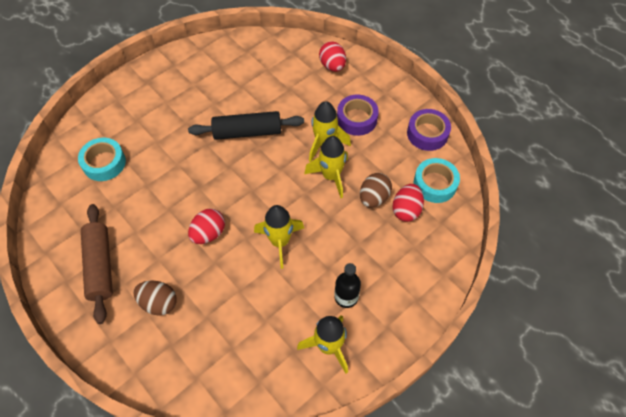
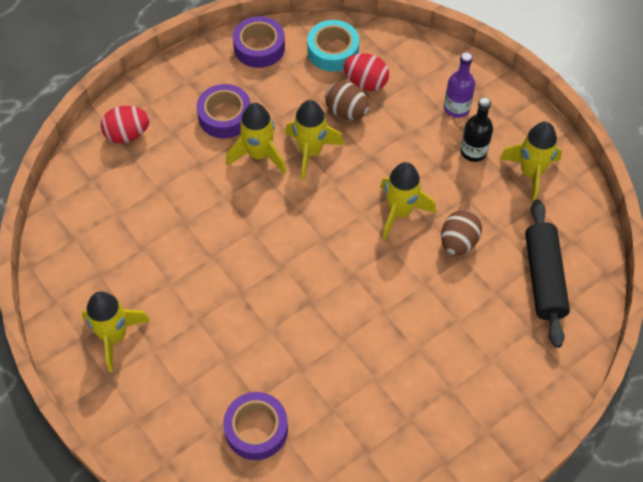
camera: 85 degrees left, 0 degrees up
(100, 266) = (424, 420): brown rolling pin -> none
(104, 163) = (256, 429): turquoise tape -> purple tape
(159, 303) = (478, 346): brown egg -> brown egg (458, 242)
(175, 81) = (115, 336): none -> yellow rocket
(208, 233) = (383, 290): red egg -> none
(247, 132) = (227, 242): black rolling pin -> black rolling pin (543, 278)
(391, 282) = (456, 108): none -> purple bottle

